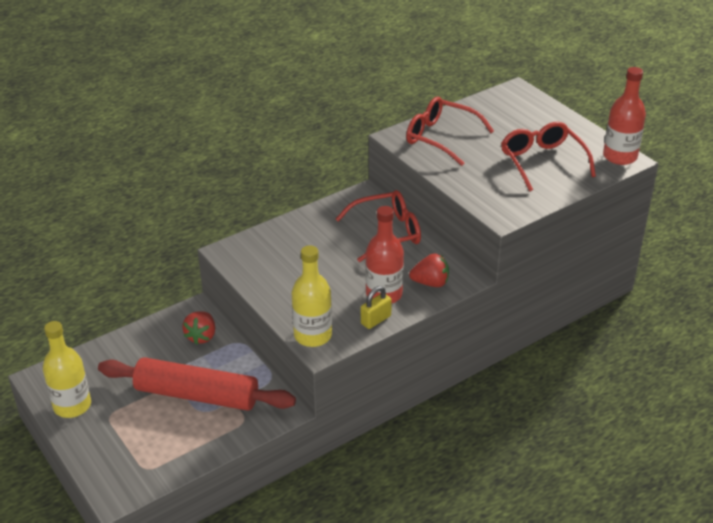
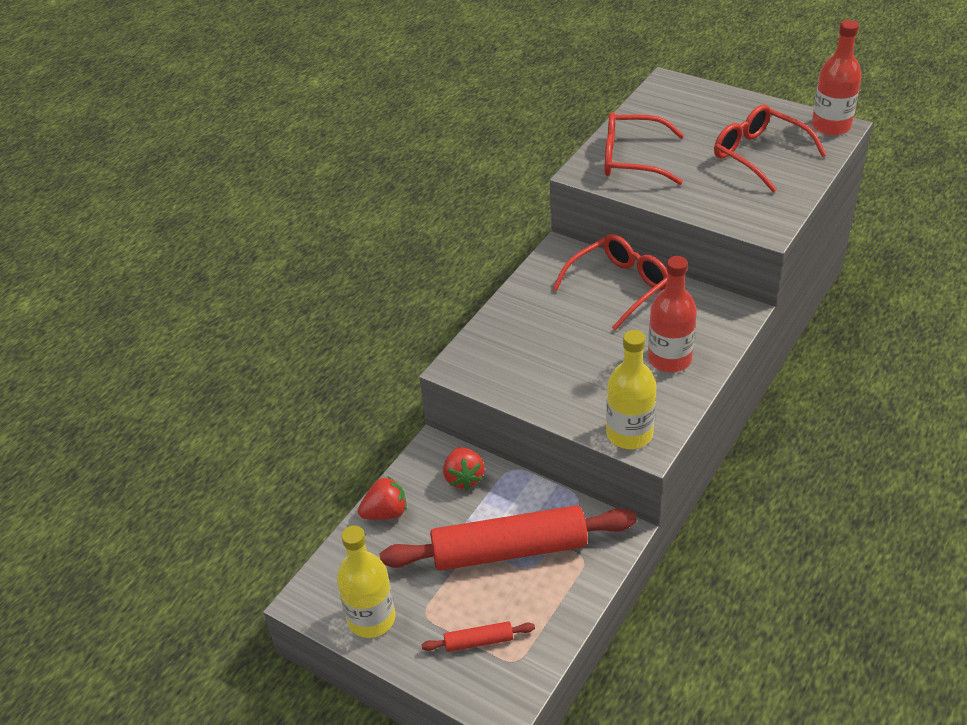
camera: 20 degrees left, 5 degrees up
(131, 447) = (479, 641): none -> red rolling pin
(375, 320) = (683, 391): yellow padlock -> none
(430, 283) = (708, 329): red strawberry -> red strawberry (385, 513)

